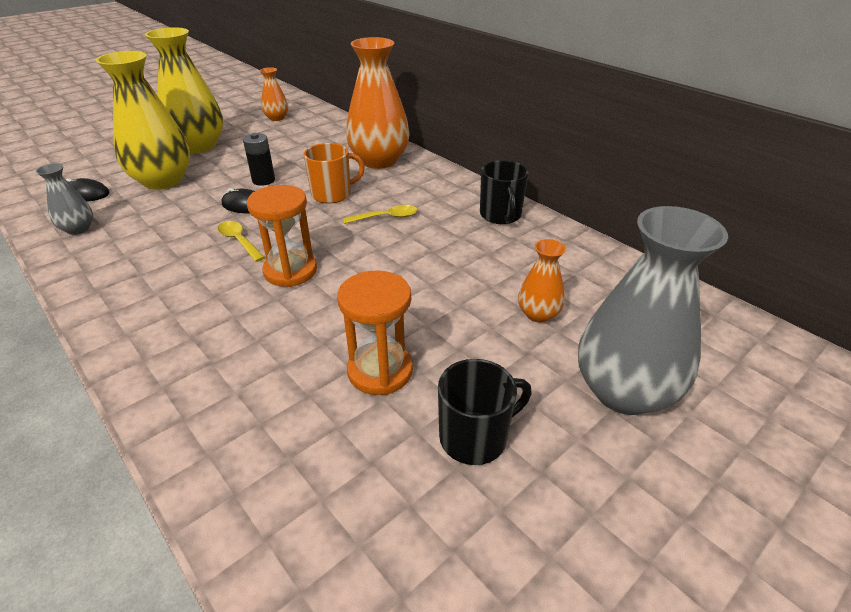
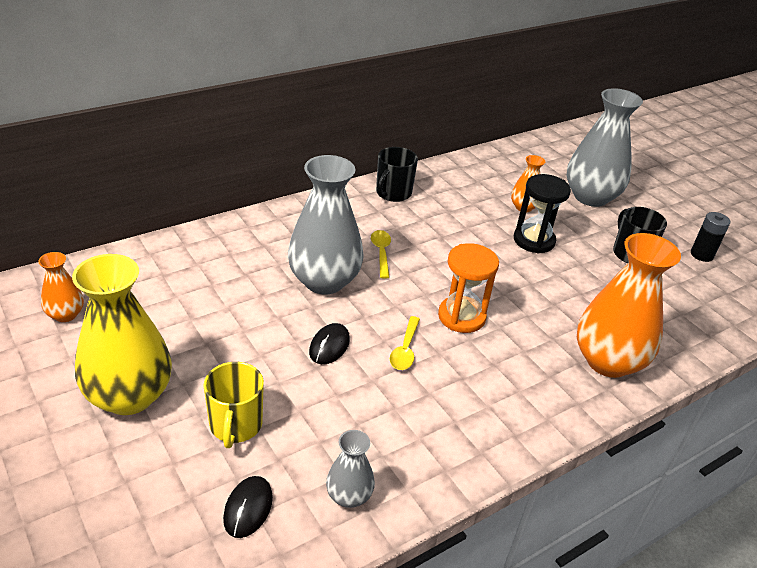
camera: 85 degrees left, 0 degrees up
(163, 181) = (235, 425): yellow vase -> yellow mug
(239, 241) = (405, 350): yellow spoon -> yellow spoon turned 45 degrees counterclockwise
(263, 180) = (271, 331): black battery -> black battery (701, 255)
(333, 194) = (324, 281): orange mug -> grey vase
(379, 161) = (256, 241): orange vase -> orange vase (608, 361)
(380, 371) = (581, 281): orange hourglass -> none
(459, 324) = (534, 240): none -> black hourglass
(500, 215) = (393, 193): black mug -> black mug turned 120 degrees clockwise

